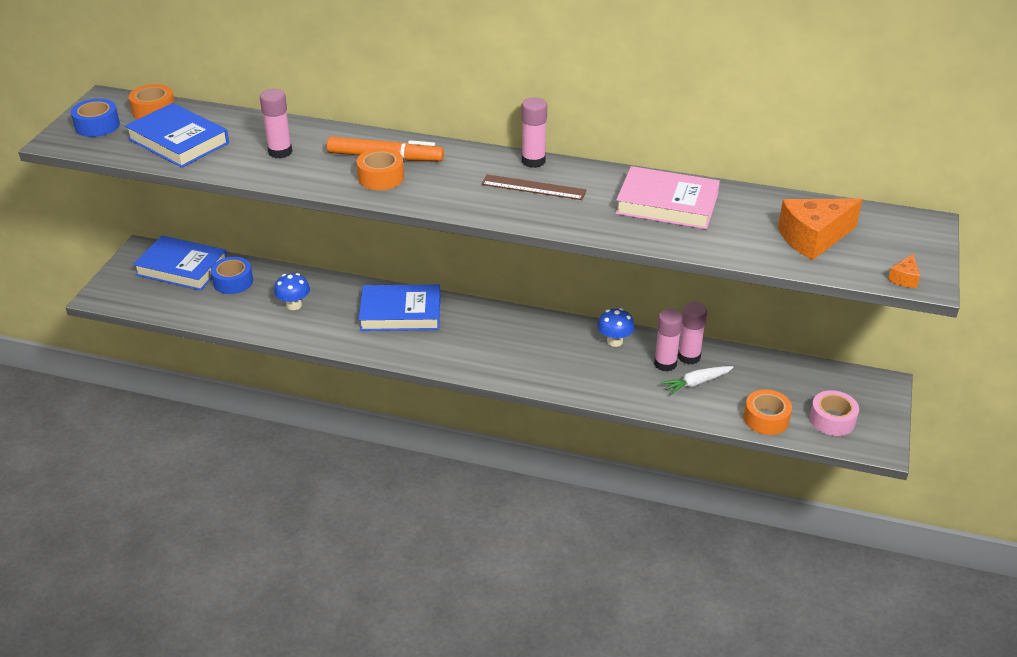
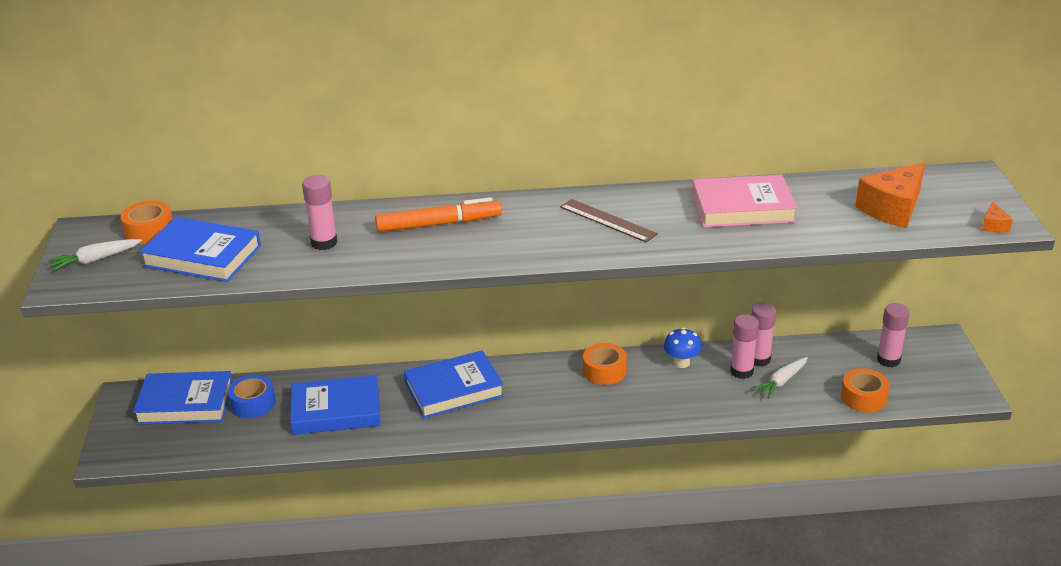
camera: 20 degrees left, 5 degrees down
(97, 126) = (95, 260): blue tape -> white carrot
(294, 305) = (336, 410): blue mushroom -> blue book
(381, 177) = (449, 244): orange tape -> orange tape (604, 371)
(533, 161) = (588, 196): pink glue stick -> pink glue stick (888, 360)
(533, 187) = (608, 220): brown ruler -> brown ruler turned 45 degrees clockwise
(832, 420) = (920, 382): pink tape -> none

